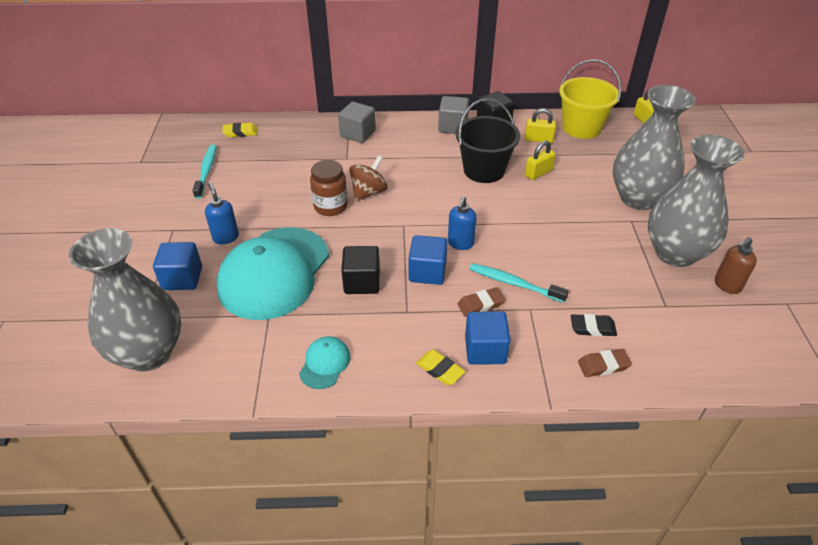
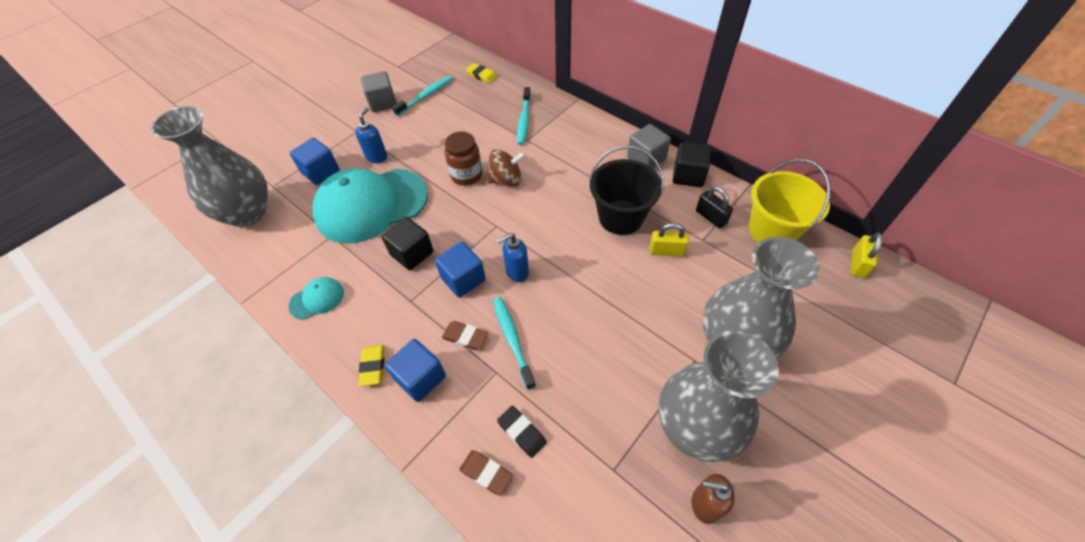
camera: 45 degrees right, 10 degrees up
(325, 146) = (524, 120): none -> turquoise toothbrush
(358, 134) = (561, 122): grey cube -> grey cube (382, 103)
(538, 139) = (711, 217): yellow padlock -> black padlock

